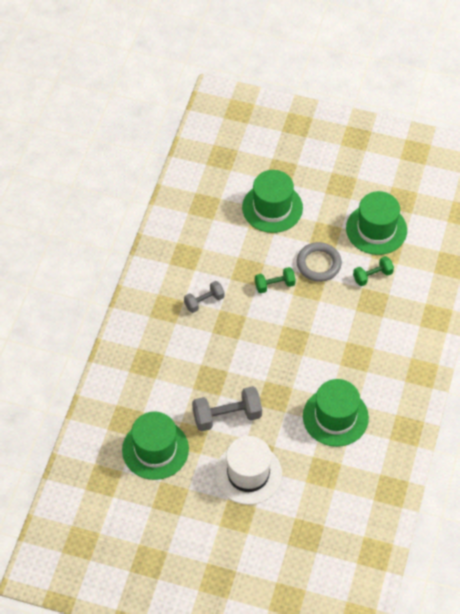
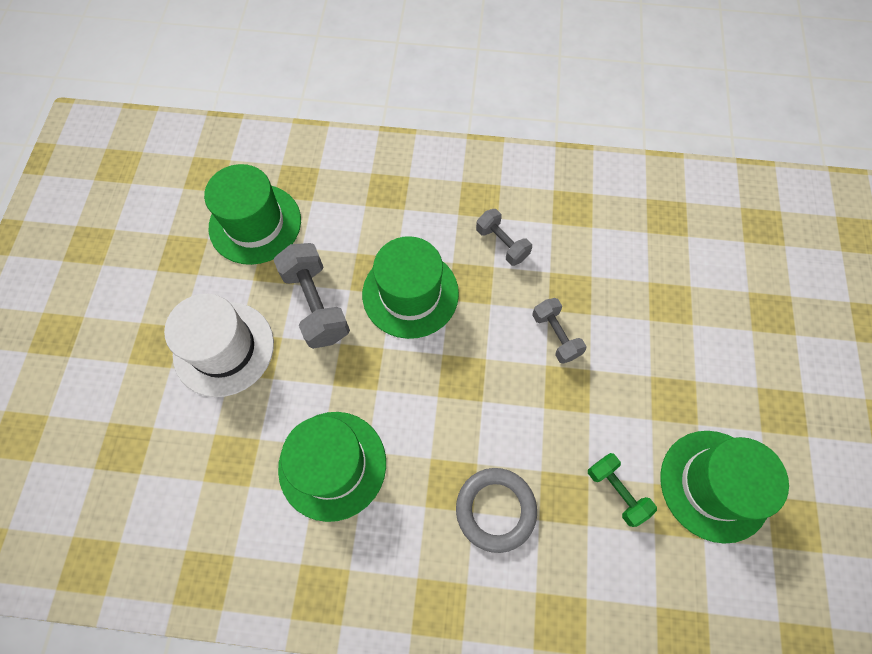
camera: 80 degrees right, 10 degrees up
(272, 207) = (697, 310): green hat -> green hat (410, 293)
(274, 285) = (555, 335): green dumbbell -> grey dumbbell
(318, 264) = (614, 397): grey ring -> grey ring (495, 509)

